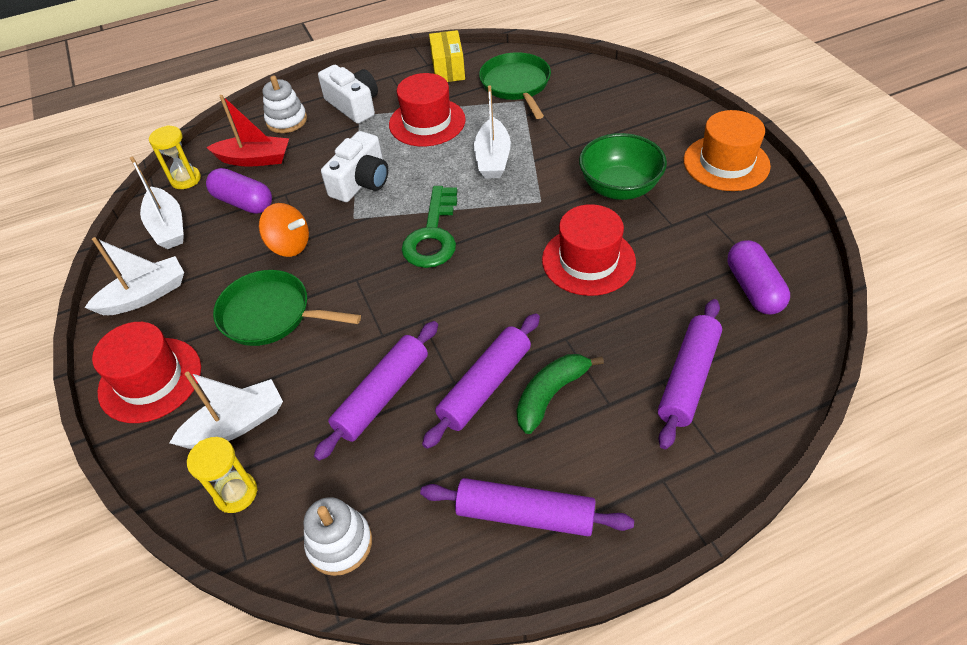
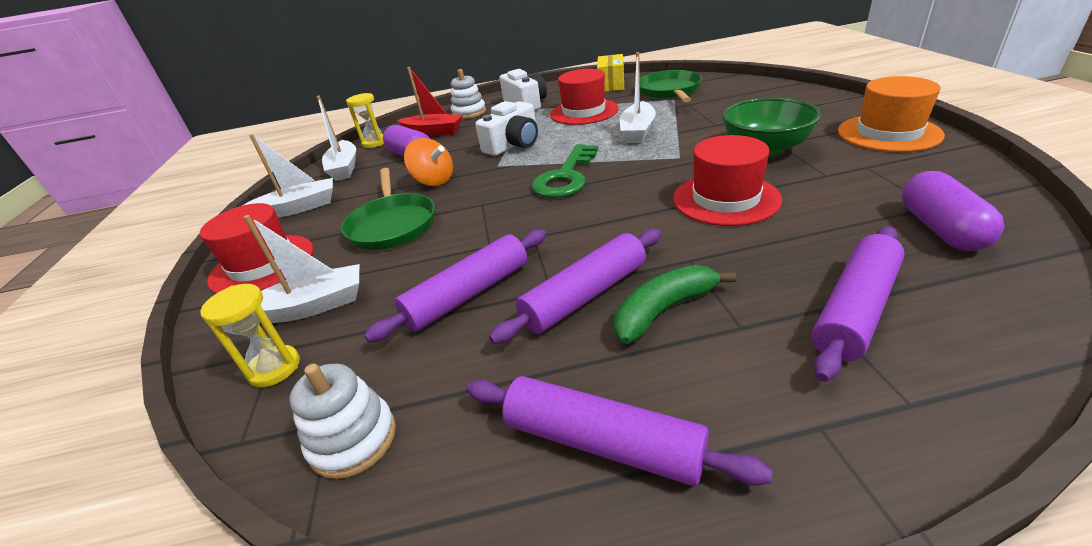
camera: 15 degrees right, 15 degrees down
(270, 314) = (392, 225): green pan -> green pan turned 135 degrees counterclockwise

